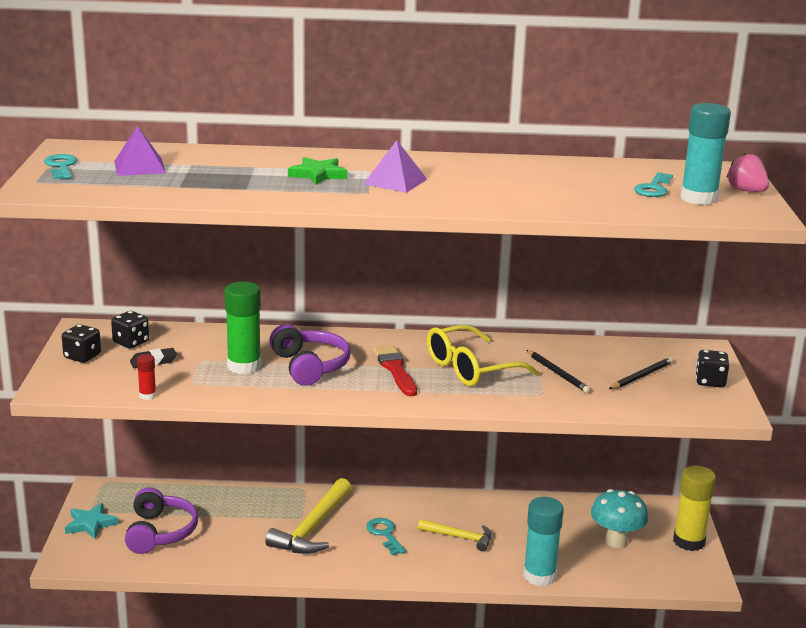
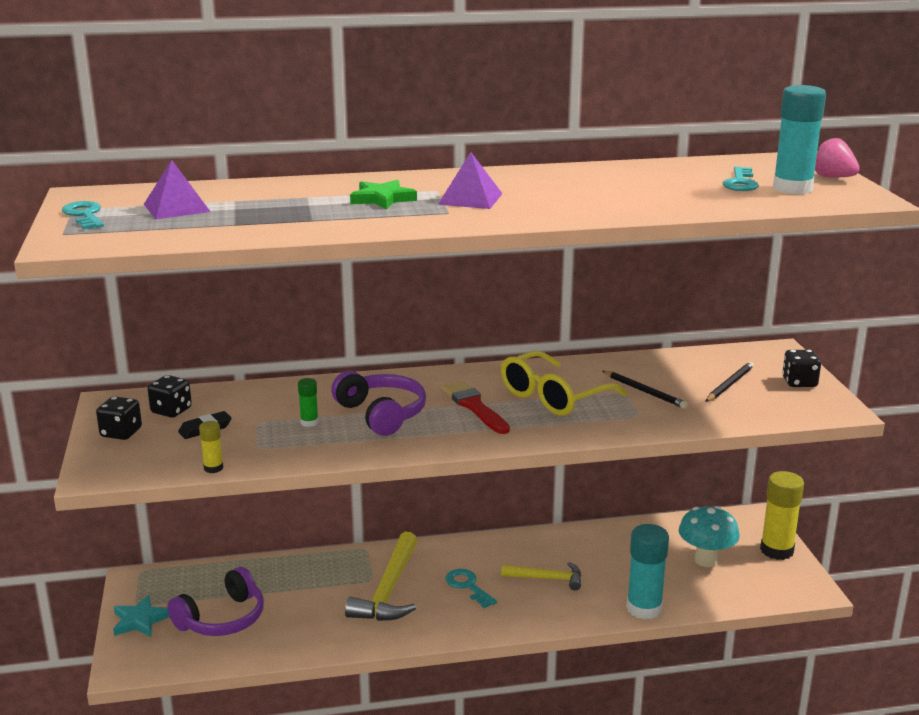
camera: 10 degrees left, 0 degrees up
(147, 395) = (213, 468): red glue stick -> yellow glue stick
(160, 532) = (222, 619): purple headphones -> purple headphones turned 60 degrees clockwise
(244, 366) = (309, 422): green glue stick -> green glue stick, size x0.47

